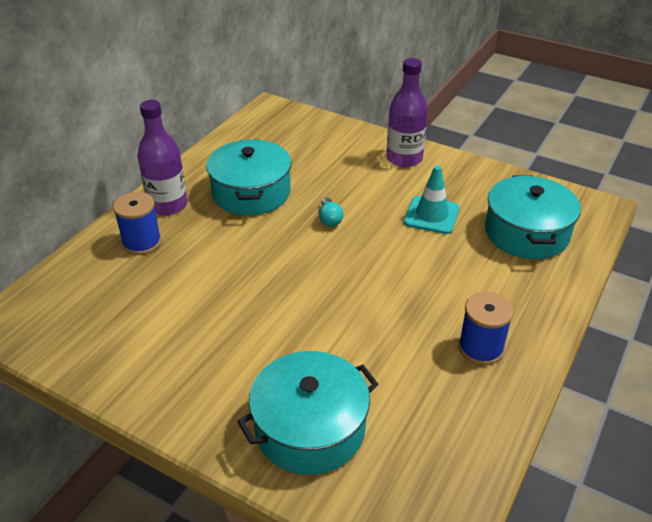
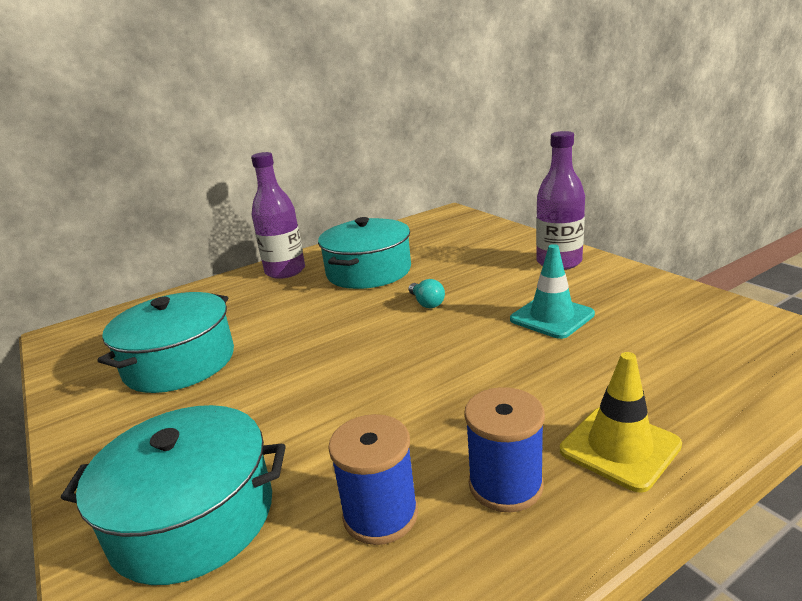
camera: 30 degrees right, 15 degrees down
(142, 243) = (233, 295): blue spool -> blue spool (380, 514)
(329, 219) = (426, 303): turquoise light bulb -> turquoise light bulb turned 45 degrees counterclockwise
(526, 233) = (678, 356): turquoise pot -> turquoise pot (179, 362)
(526, 307) = (619, 448): none -> yellow traffic cone

